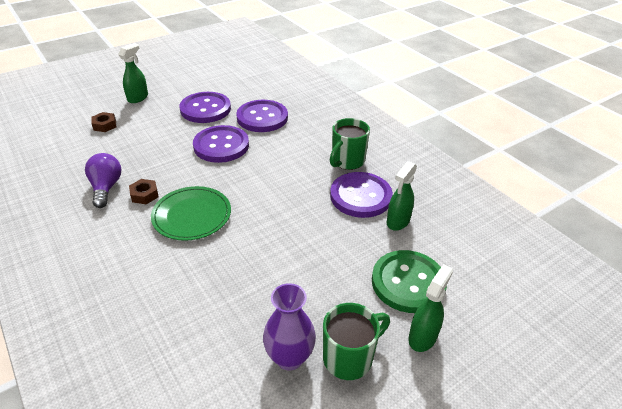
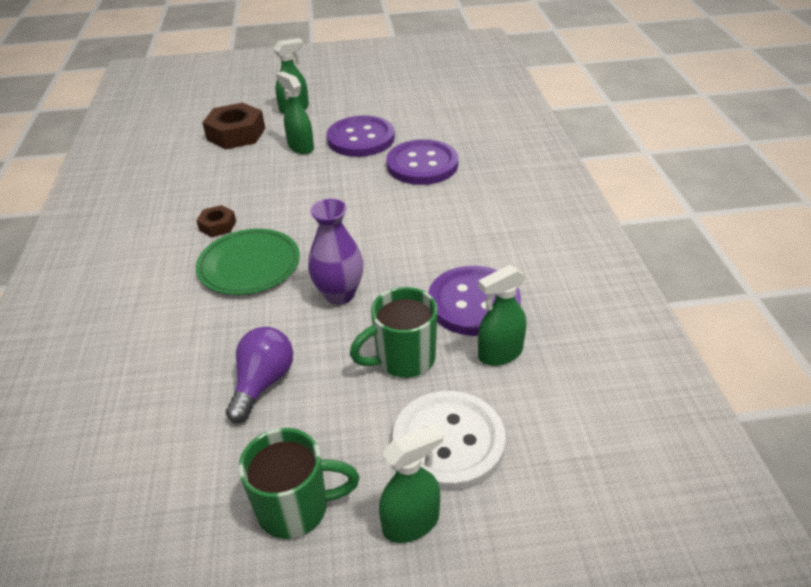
camera: 30 degrees right, 0 degrees up
(105, 125) = (236, 134): brown nut -> brown nut, size x1.89
(106, 188) = (185, 207): purple light bulb -> purple light bulb (263, 383)
(165, 124) = (300, 147): none -> green spray bottle
(221, 146) = (345, 189): purple button -> none
(289, 357) = (227, 476): purple vase -> purple vase (339, 294)
(347, 161) = (491, 250): green mug -> green mug (403, 359)
(408, 283) = (448, 442): green button -> white button

